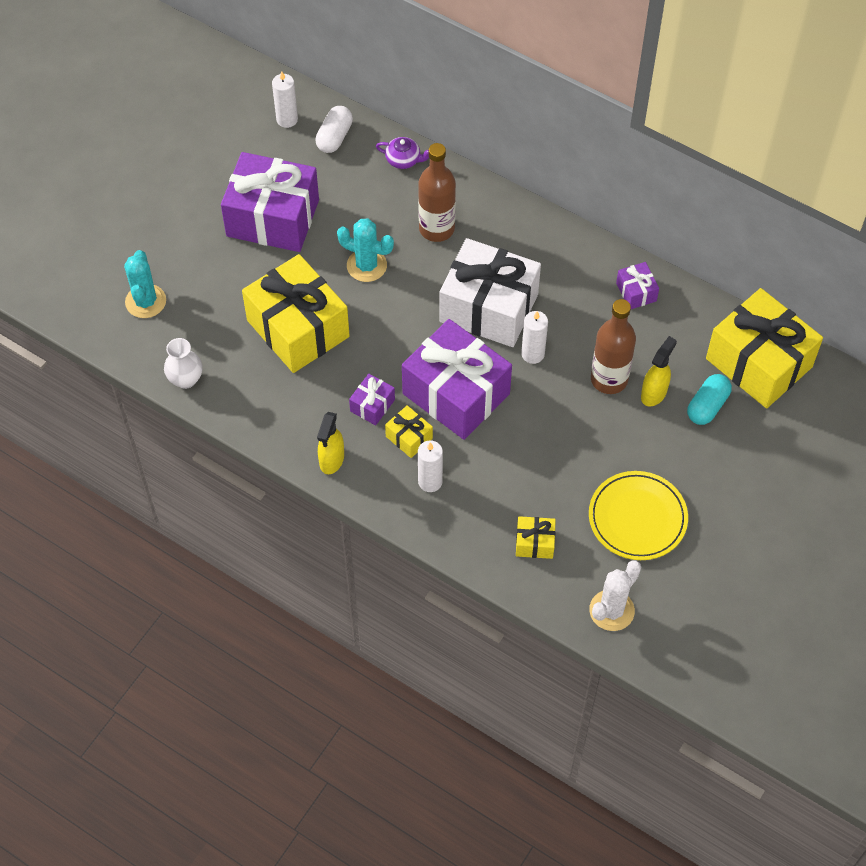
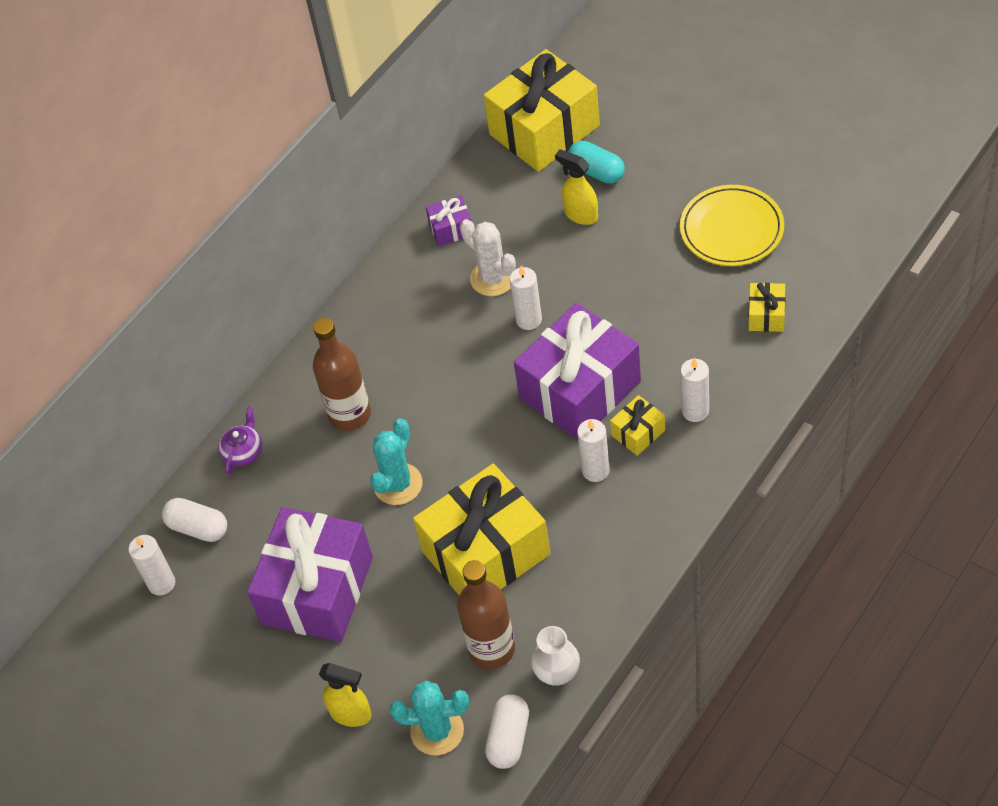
camera: 80 degrees left, 5 degrees down
(134, 348) = (509, 738): none -> white capsule
(331, 460) = (670, 508): yellow spray bottle -> yellow spray bottle (351, 714)
(372, 405) = (595, 470): purple gift -> white candle
(488, 308) = (465, 361): white gift -> none
(609, 379) = (563, 252): brown bottle -> brown bottle (491, 649)
(611, 610) = (840, 250): white cactus -> white cactus (493, 278)

